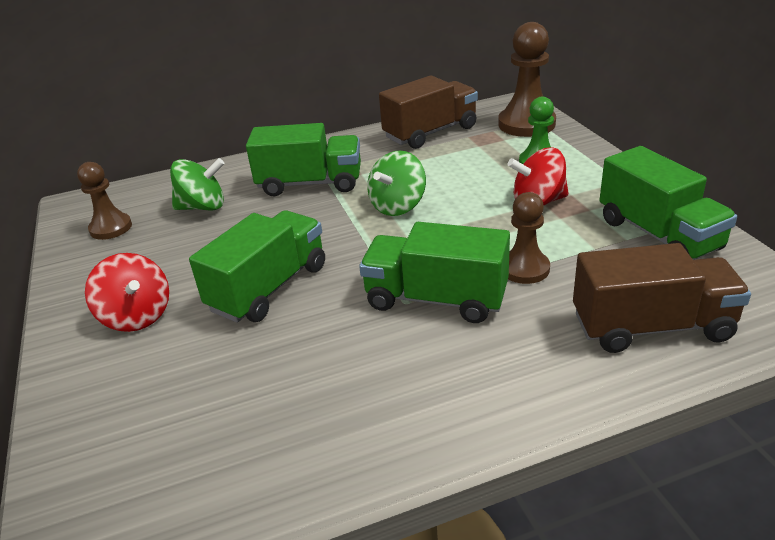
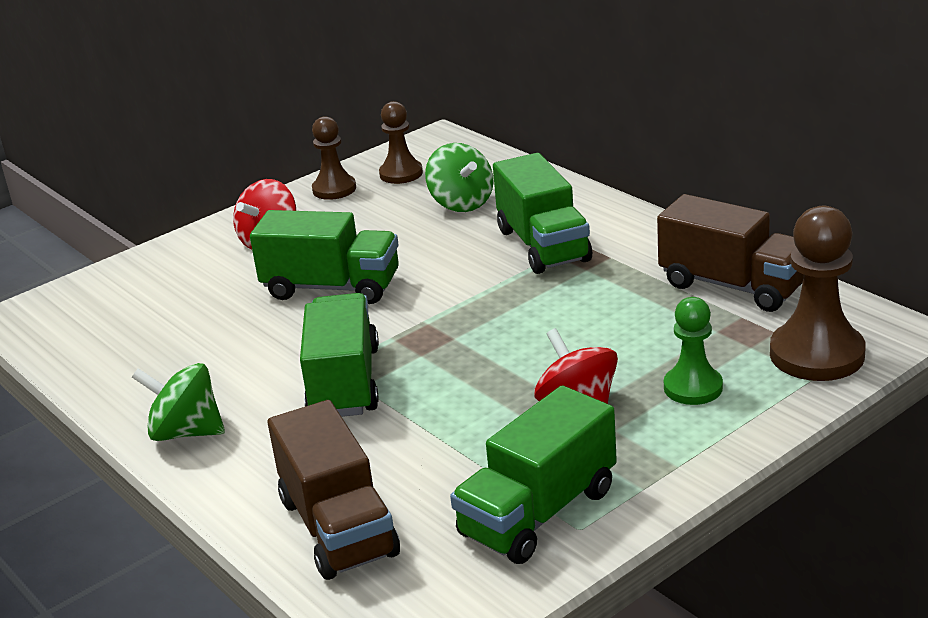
camera: 70 degrees right, 5 degrees down
(398, 206) = (519, 314): green spinning top -> green spinning top (186, 432)
(524, 269) = (420, 426): brown pawn -> brown pawn (334, 189)

